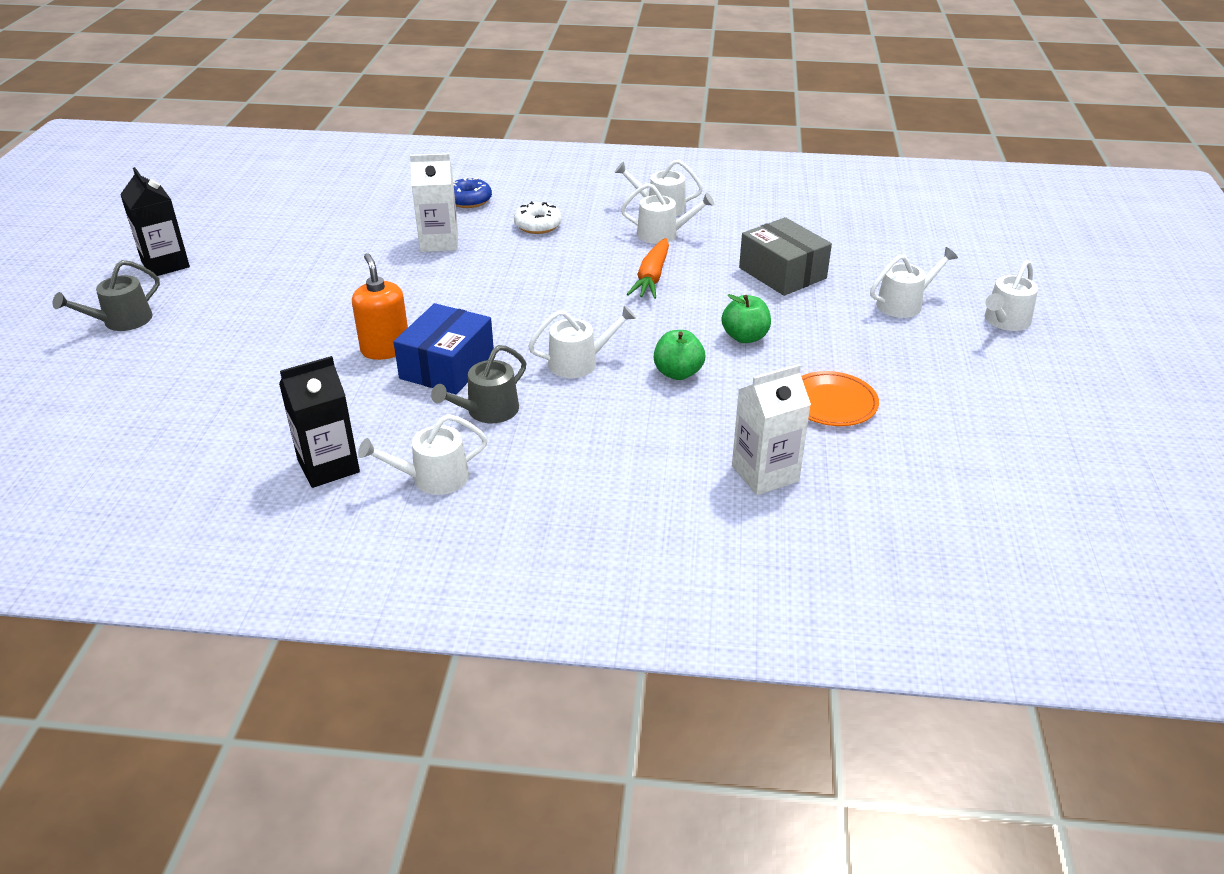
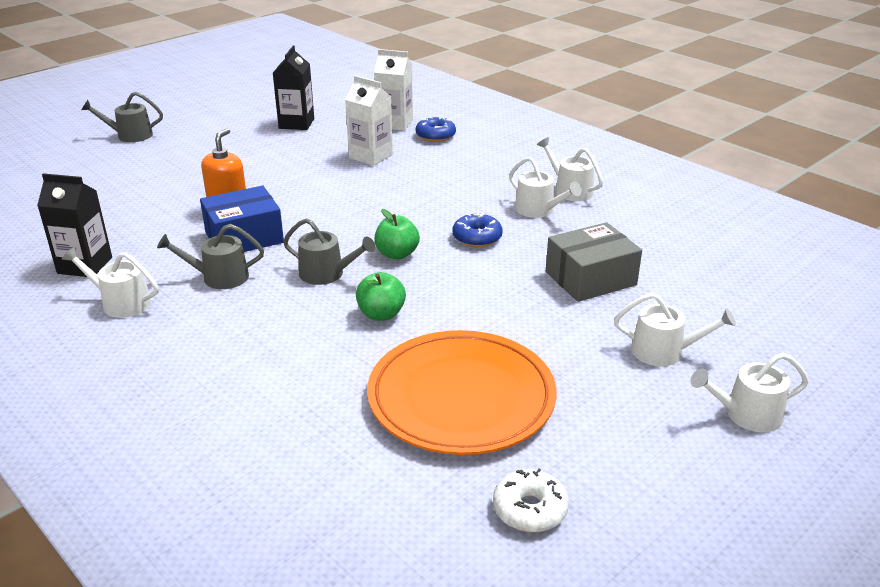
camera: 40 degrees right, 5 degrees down
(165, 264) = (201, 112): black carton -> black carton (296, 123)
(538, 225) = (455, 169): white donut -> white donut (529, 509)
(579, 362) = (327, 274): white watering can -> grey watering can
(651, 277) = (477, 238): orange carrot -> blue donut
(745, 337) = (476, 313): green apple -> green apple (397, 254)
(765, 473) = (319, 421): white carton -> white carton (395, 123)
(782, 273) = (590, 278): grey box -> grey box turned 60 degrees clockwise
(832, 403) = (461, 398): orange plate -> orange plate, size x1.96

